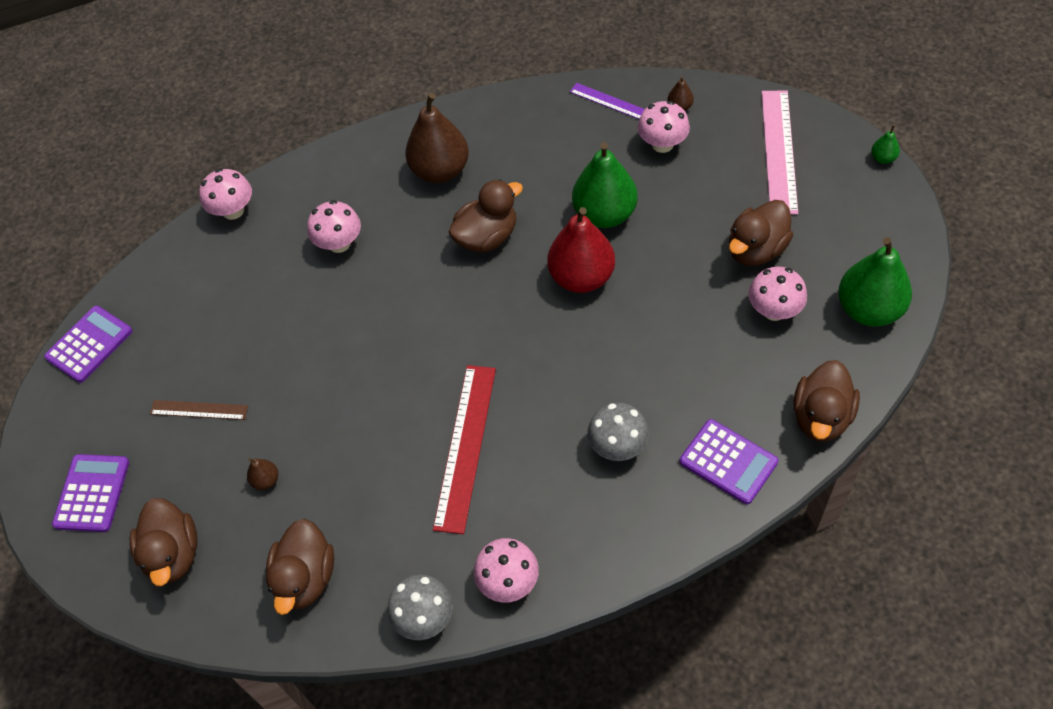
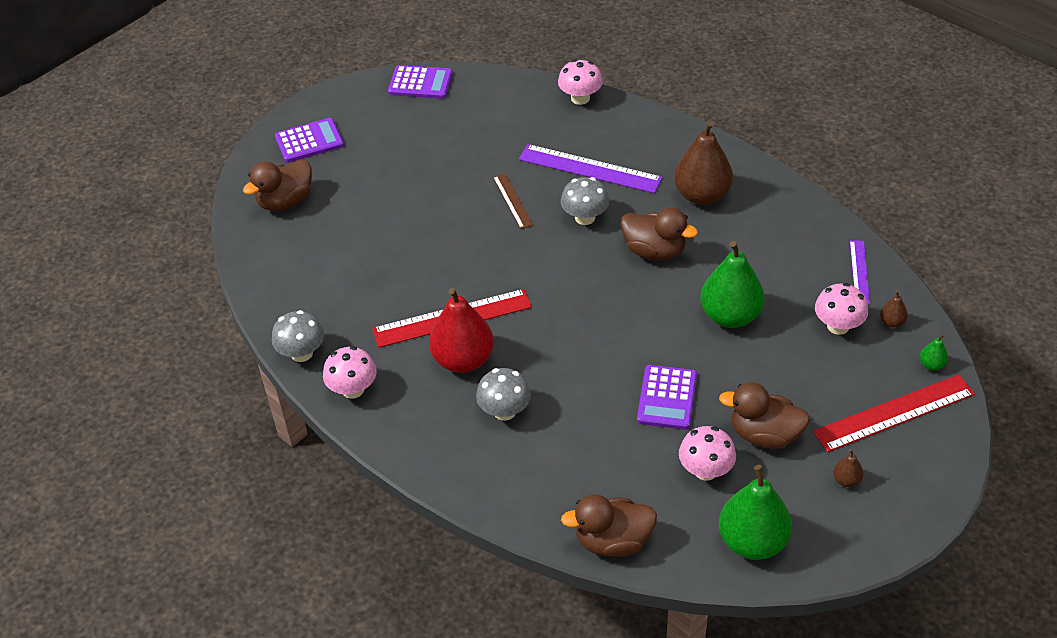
camera: 60 degrees right, 10 degrees down
(199, 410) = (400, 161): brown ruler -> brown ruler (512, 201)
(266, 480) = (364, 221): brown pear -> brown pear (846, 480)
(306, 578) = (301, 276): brown duck -> none
(339, 243) = (590, 168): pink mushroom -> purple ruler
(404, 275) = (585, 217): none -> grey mushroom
(581, 277) = (654, 326): red pear -> red pear (463, 360)
(728, 462) = (531, 489): purple calculator -> purple calculator (667, 398)
(779, 151) = (894, 413): pink ruler -> red ruler
(883, 158) = (946, 498): green pear -> green pear (931, 365)

